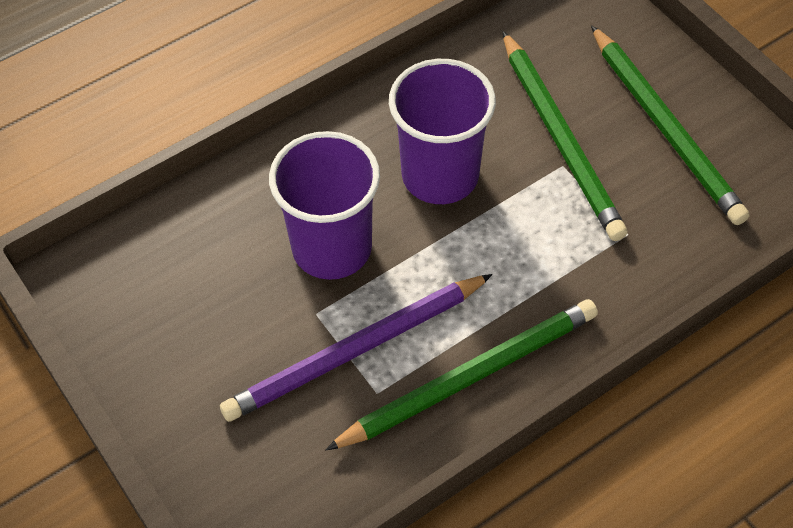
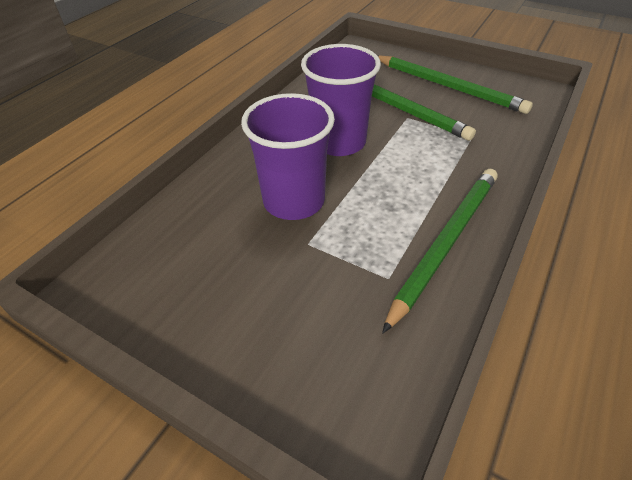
camera: 25 degrees left, 10 degrees down
(355, 351) = (353, 256): purple pencil -> none

